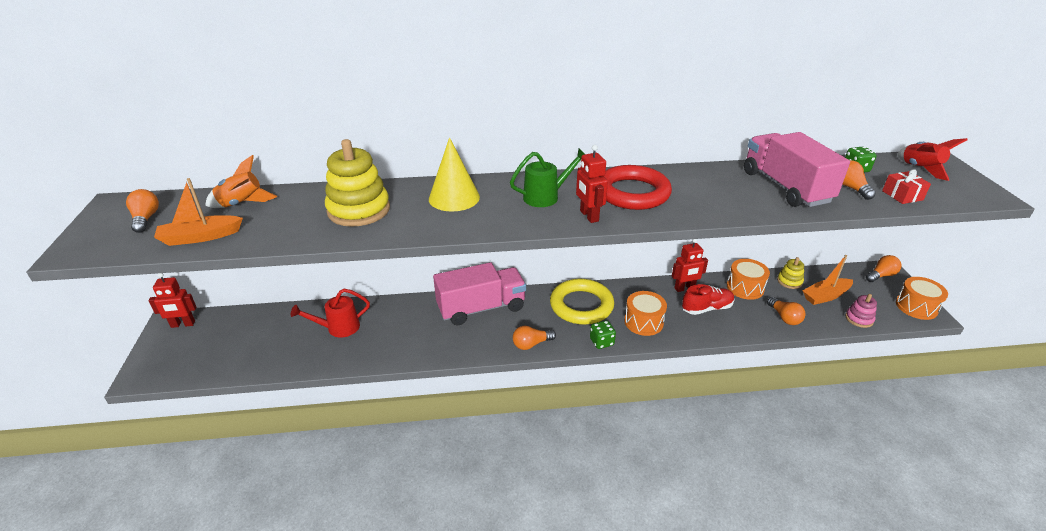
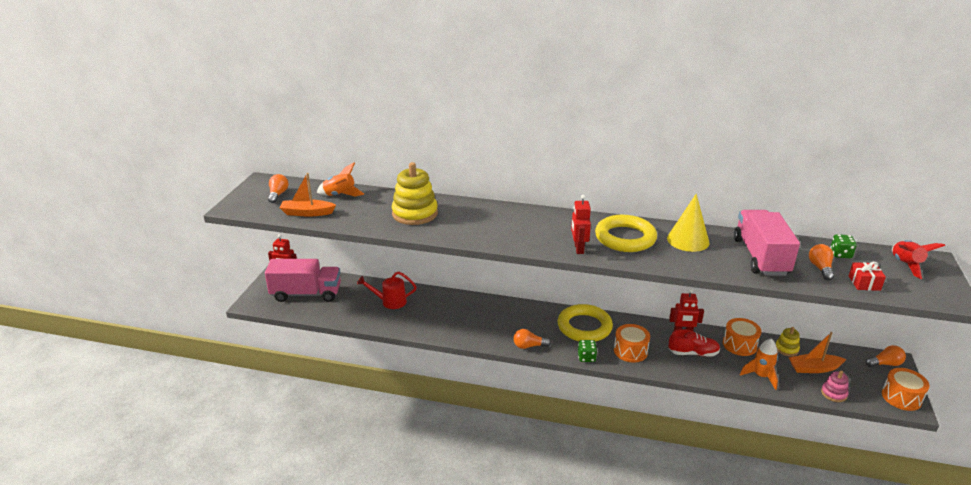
camera: 20 degrees right, 5 degrees down
(454, 198) = (486, 217): yellow cone -> yellow cone (688, 240)
(481, 308) = (502, 311): pink truck -> pink truck (306, 294)
(546, 197) = (555, 228): green watering can -> none
(632, 193) = (625, 238): red ring -> yellow ring
(784, 317) = (761, 376): orange light bulb -> orange rocket

